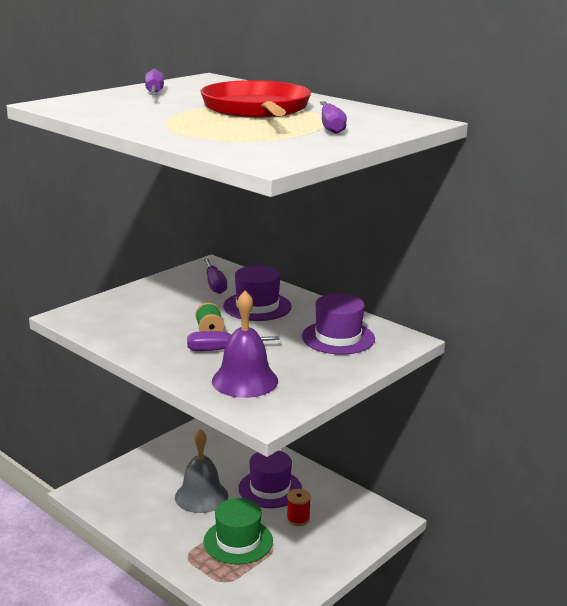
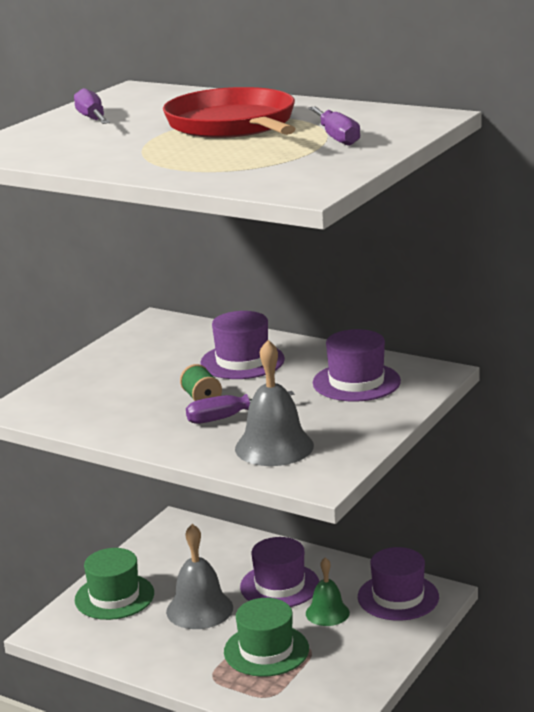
camera: 10 degrees left, 0 degrees up
(142, 473) = (114, 597): none -> green hat
(215, 285) = (176, 344): purple screwdriver -> none
(245, 380) = (274, 447): purple bell -> grey bell
(298, 519) = (327, 613): red spool -> green bell
(359, 516) = (398, 597): none -> purple hat

